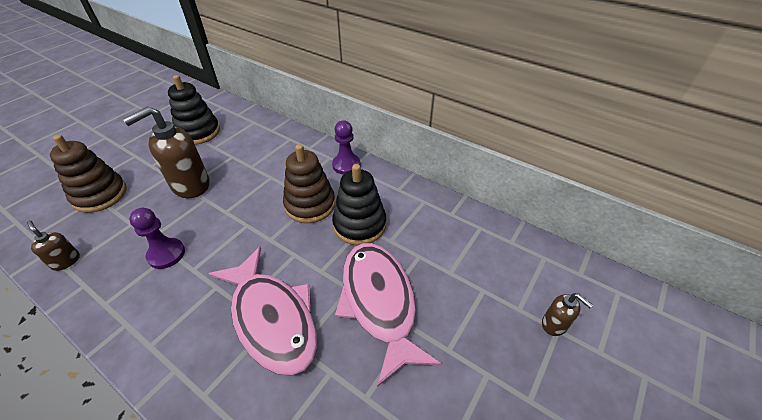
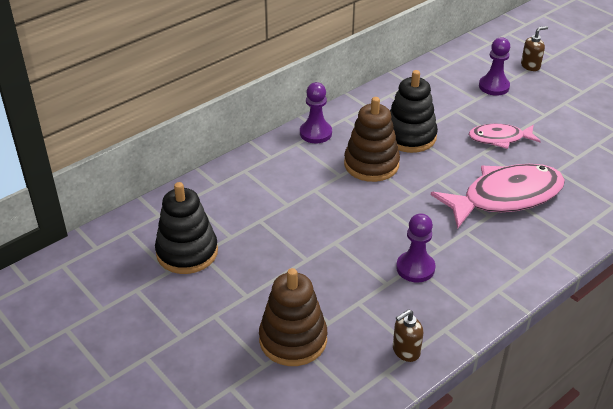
camera: 75 degrees left, 5 degrees down
(190, 185) = (305, 255): brown soap dispenser -> none
(379, 302) = (499, 138): pink fish -> pink fish, size x0.55
(483, 287) = (494, 86): none -> purple pawn

